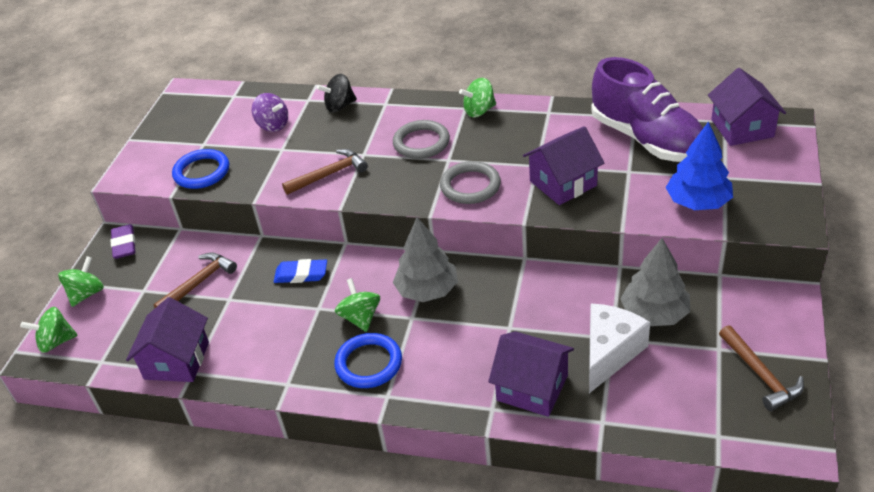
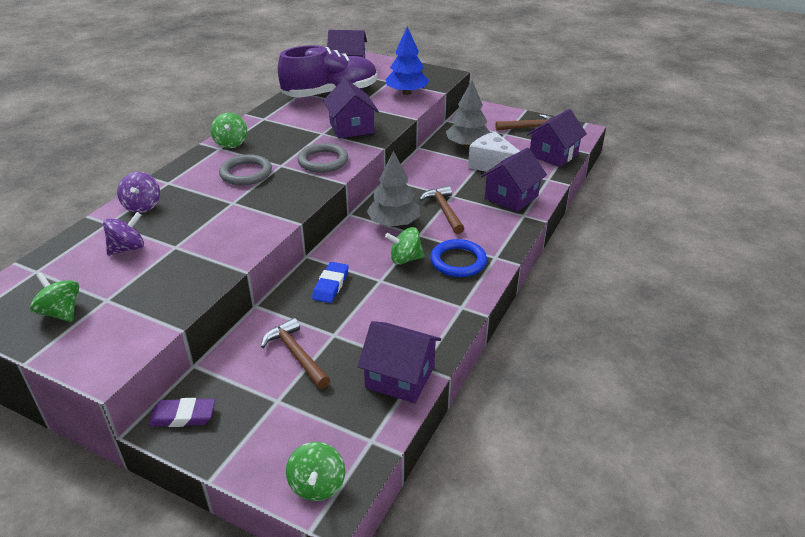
camera: 80 degrees left, 5 degrees down
(87, 294) = (249, 454): green spinning top -> green spinning top (61, 312)
(202, 172) = (160, 303): blue ring -> none
(329, 174) = (245, 223): brown hammer -> brown hammer (444, 210)
(339, 106) = (142, 206): black spinning top -> purple spinning top
(683, 418) = (553, 155): none -> purple house

